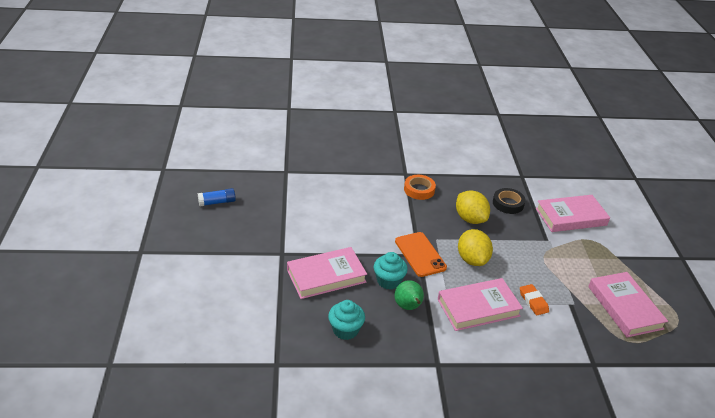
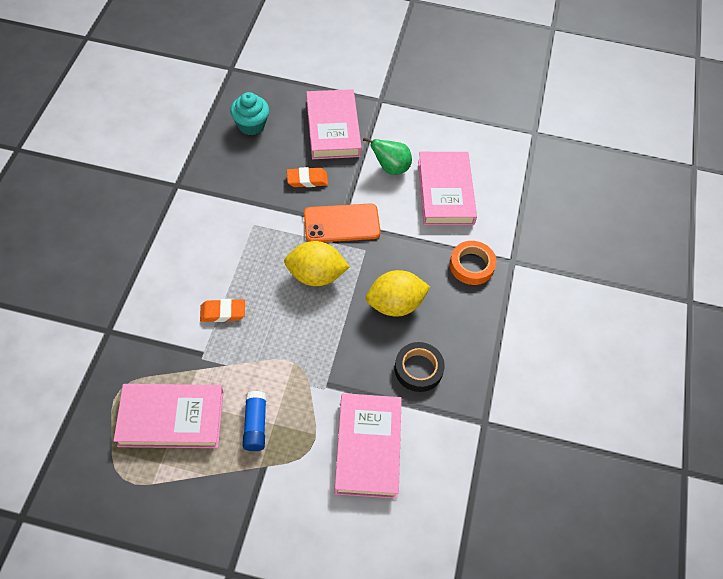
camera: 105 degrees right, 20 degrees up
(217, 202) = (481, 62): blue glue stick -> blue glue stick (255, 425)
(388, 281) = (307, 179): turquoise cupcake -> orange eraser
(408, 307) = (262, 185): green pear -> green pear (390, 168)
(478, 308) = (235, 250): pink book -> pink book (445, 192)

